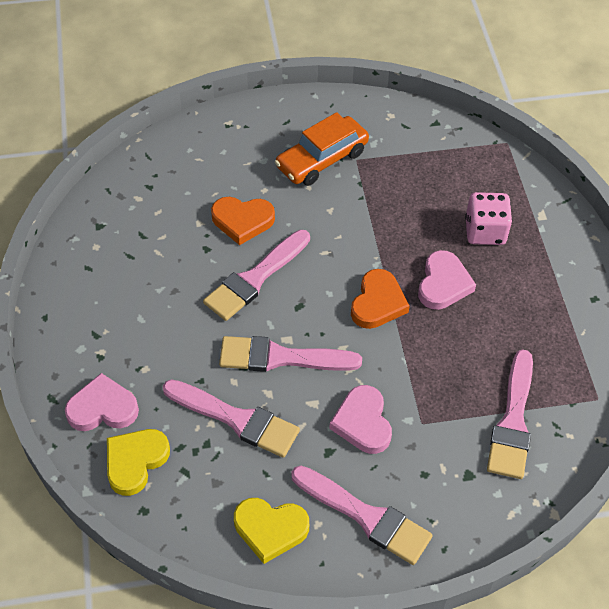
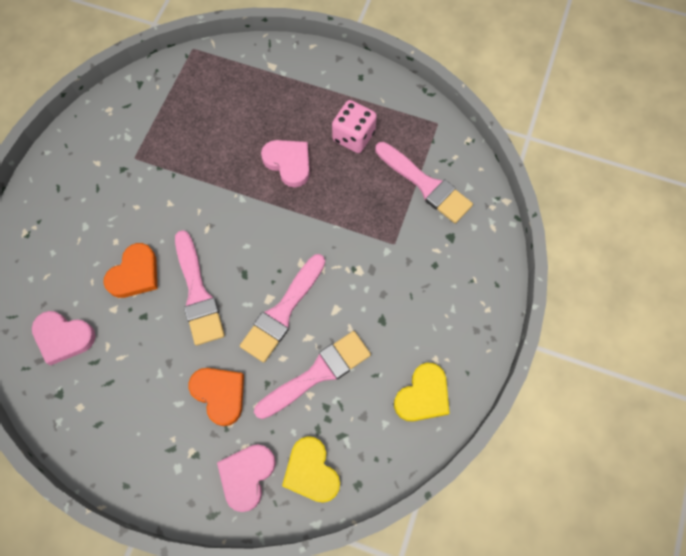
camera: 60 degrees left, 15 degrees up
(322, 159) = (116, 182): orange car -> none
(362, 422) = (371, 283): pink heart -> pink heart (63, 337)
(366, 517) = (447, 322): pink brush -> none
(378, 303) = (277, 216): orange heart -> orange heart (220, 394)
(485, 231) = (261, 109): pink dice -> pink dice (353, 136)

